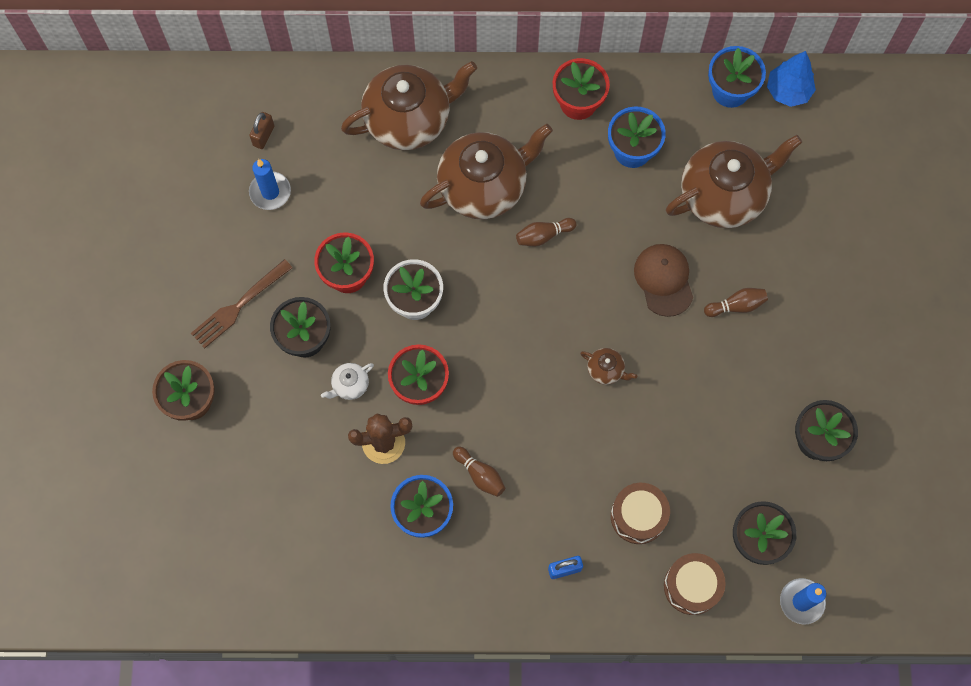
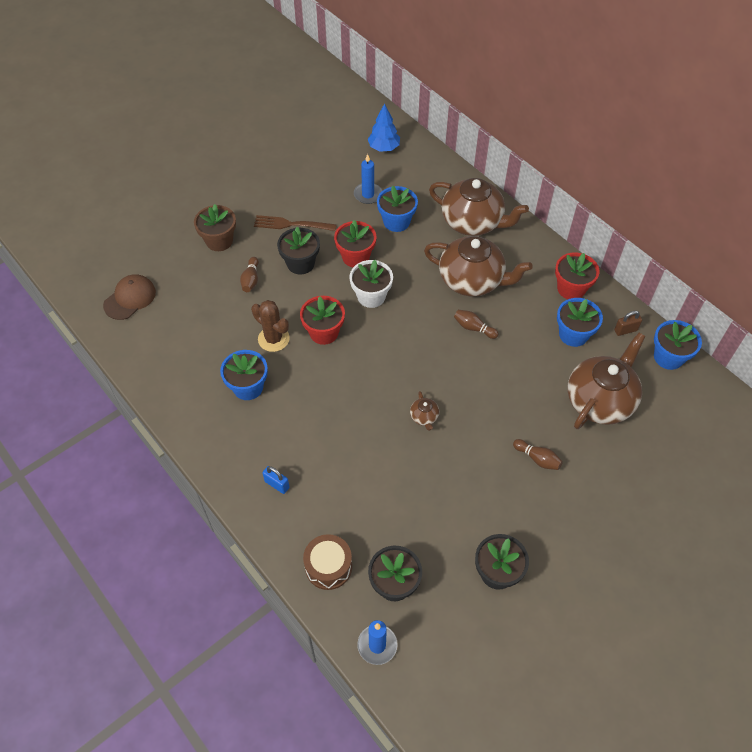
camera: 50 degrees right, 15 degrees down
(263, 136) = (395, 171): brown padlock -> brown padlock (625, 330)
(337, 194) = (396, 222): none -> blue flower pot
(350, 385) = (293, 301): white teapot -> none
(480, 475) = (297, 398): brown bowling pin -> brown bowling pin (251, 280)
(638, 516) = (347, 501): brown drum -> none
(664, 280) = (512, 407): brown cap -> brown cap (130, 298)
(723, 195) = (600, 401): brown teapot -> brown teapot turned 75 degrees counterclockwise
(788, 91) = (705, 387): blue tree -> blue tree (384, 148)

